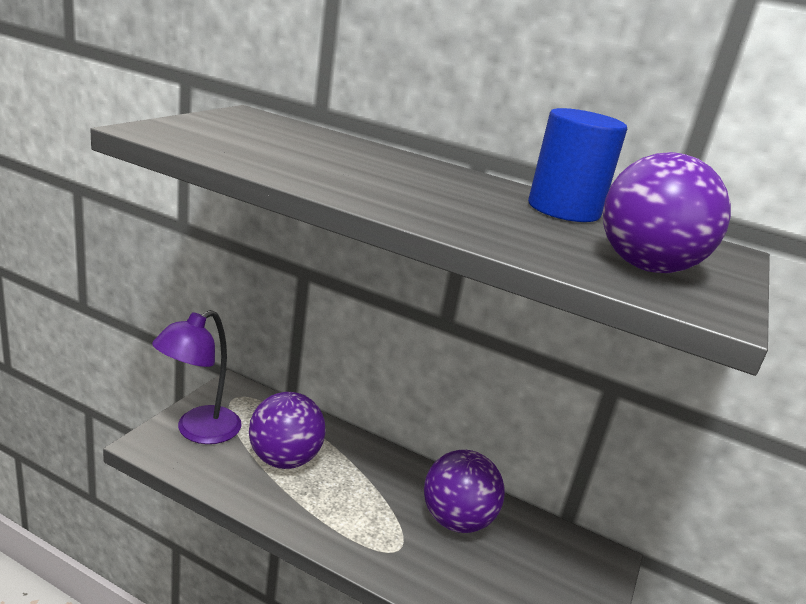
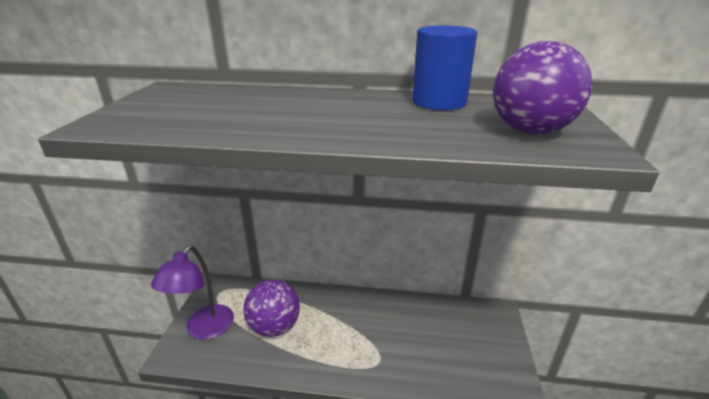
camera: 15 degrees left, 5 degrees up
(456, 520) = (404, 324): purple ball -> none

